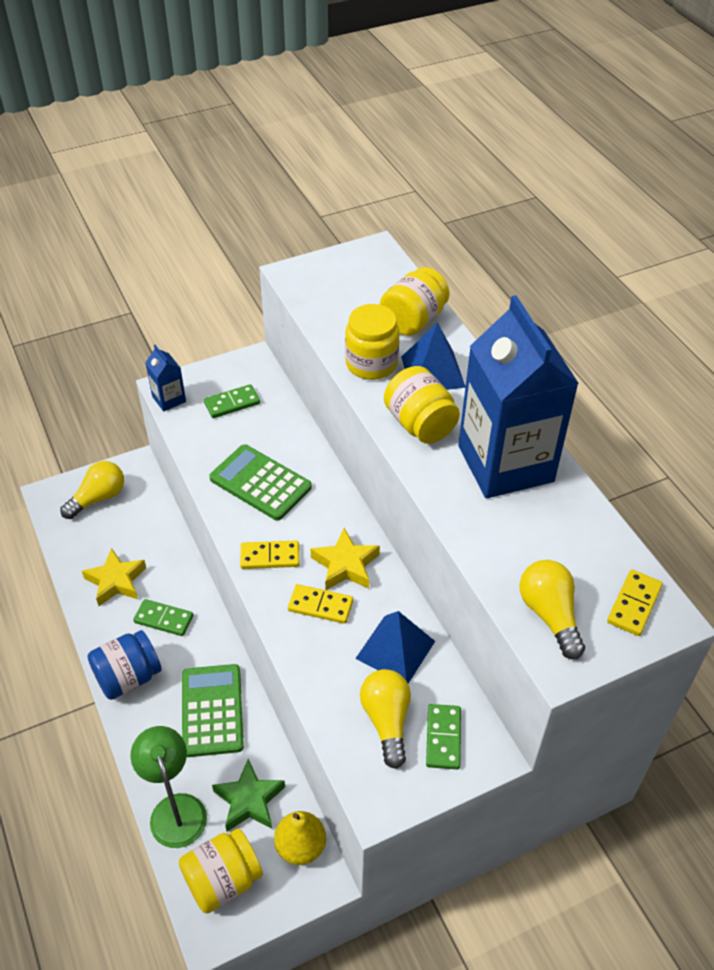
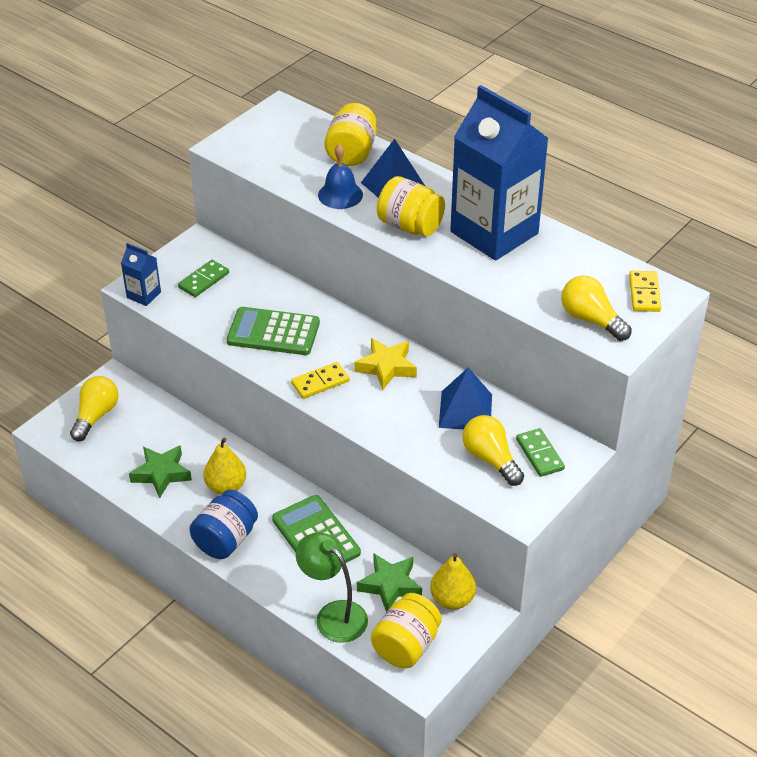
camera: 25 degrees left, 5 degrees down
(116, 581) = (161, 474): yellow star -> green star
(164, 619) = (226, 486): green domino -> yellow pear
(320, 605) = (386, 402): yellow domino -> none
(371, 364) = (340, 195): yellow jar -> blue bell

